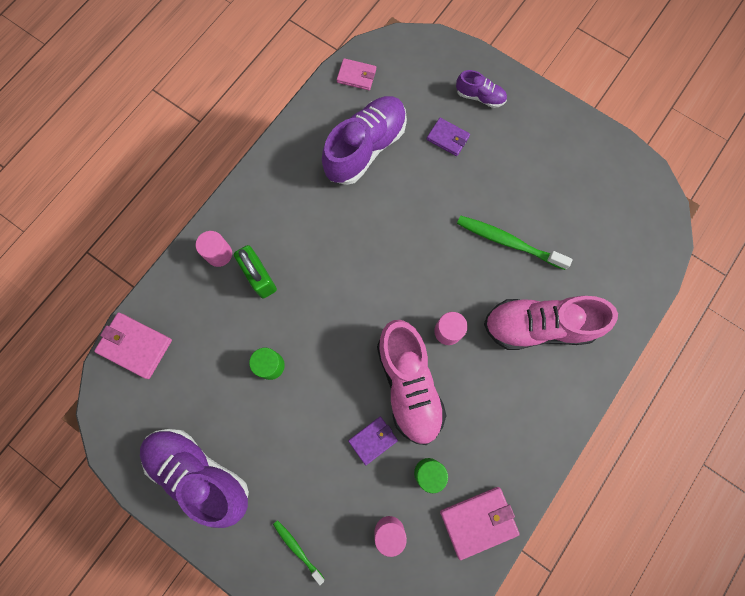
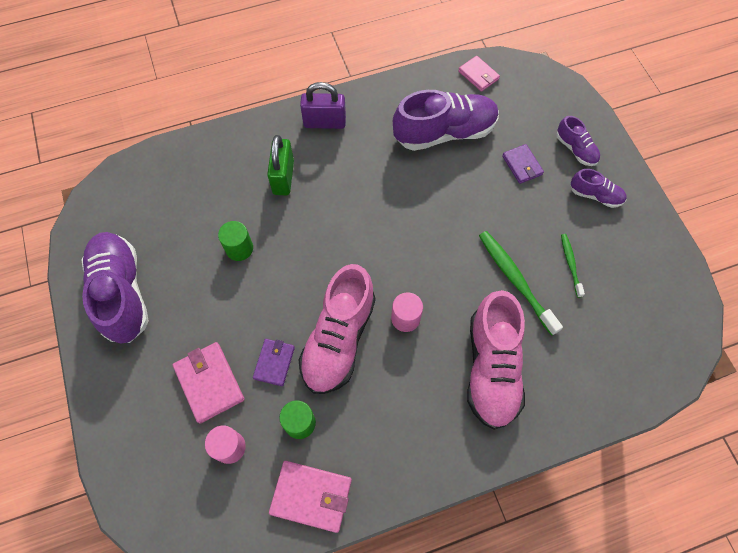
camera: 35 degrees right, 10 degrees down
(135, 346) = (152, 168): pink wallet -> pink wallet (209, 383)
(219, 254) = (266, 141): pink cylinder -> none
(257, 203) = (324, 122): none -> purple padlock
(297, 549) = (146, 406): green toothbrush -> green toothbrush (570, 264)
(373, 440) = (274, 363): purple wallet -> purple wallet turned 75 degrees counterclockwise
(520, 128) = (595, 195): none -> purple shoe
(538, 326) = (491, 367): pink shoe -> pink shoe turned 120 degrees counterclockwise

